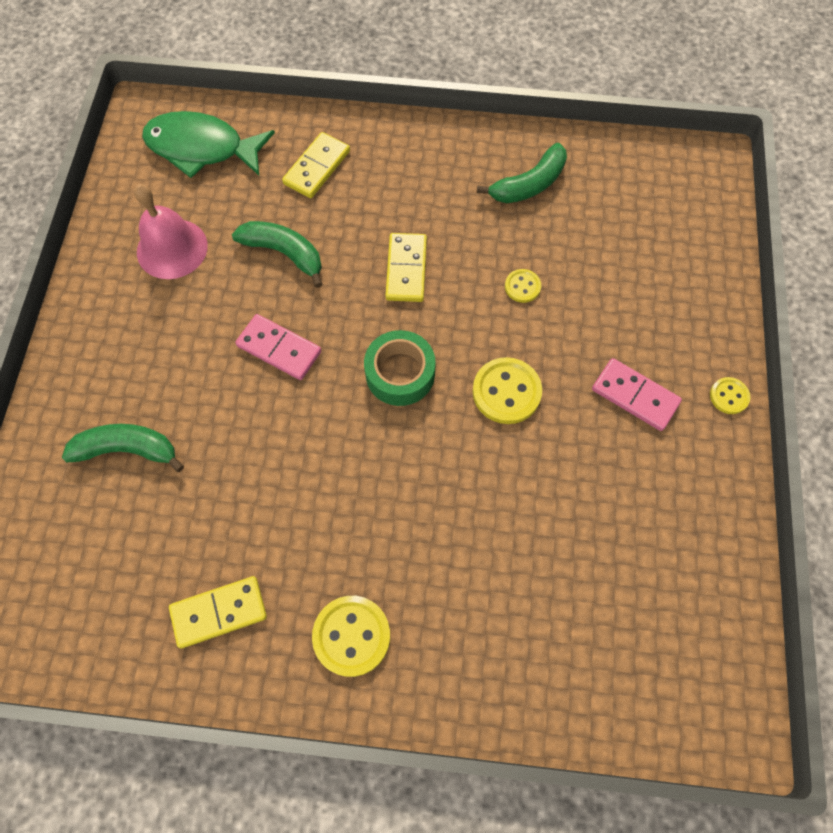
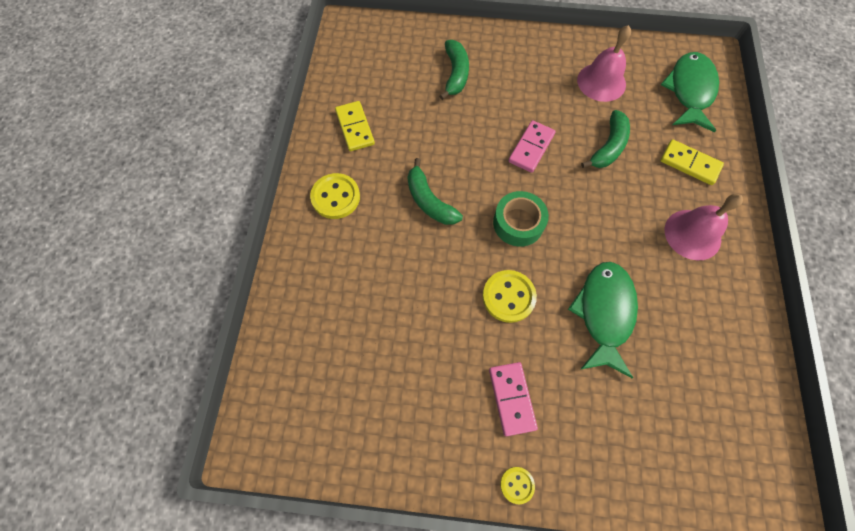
camera: 90 degrees right, 0 degrees up
(406, 269) = (607, 227): yellow domino -> none
(417, 181) = (692, 234): none -> pink bell
(522, 286) = (604, 313): yellow button -> green fish
(529, 184) = (710, 324): green banana -> green banana (429, 201)
(635, 396) = (511, 398): pink domino -> pink domino turned 45 degrees counterclockwise

